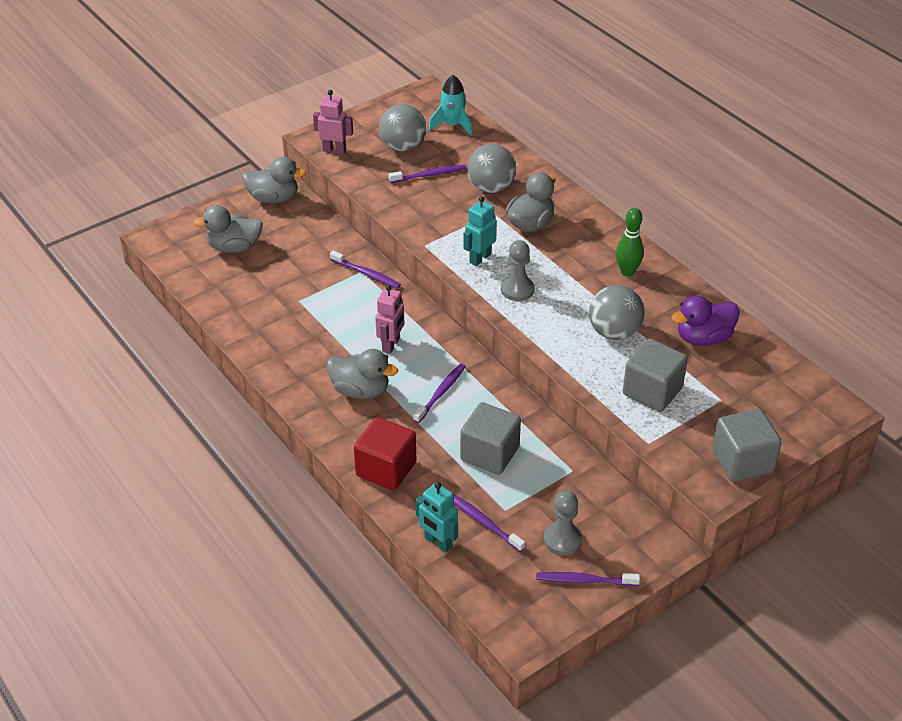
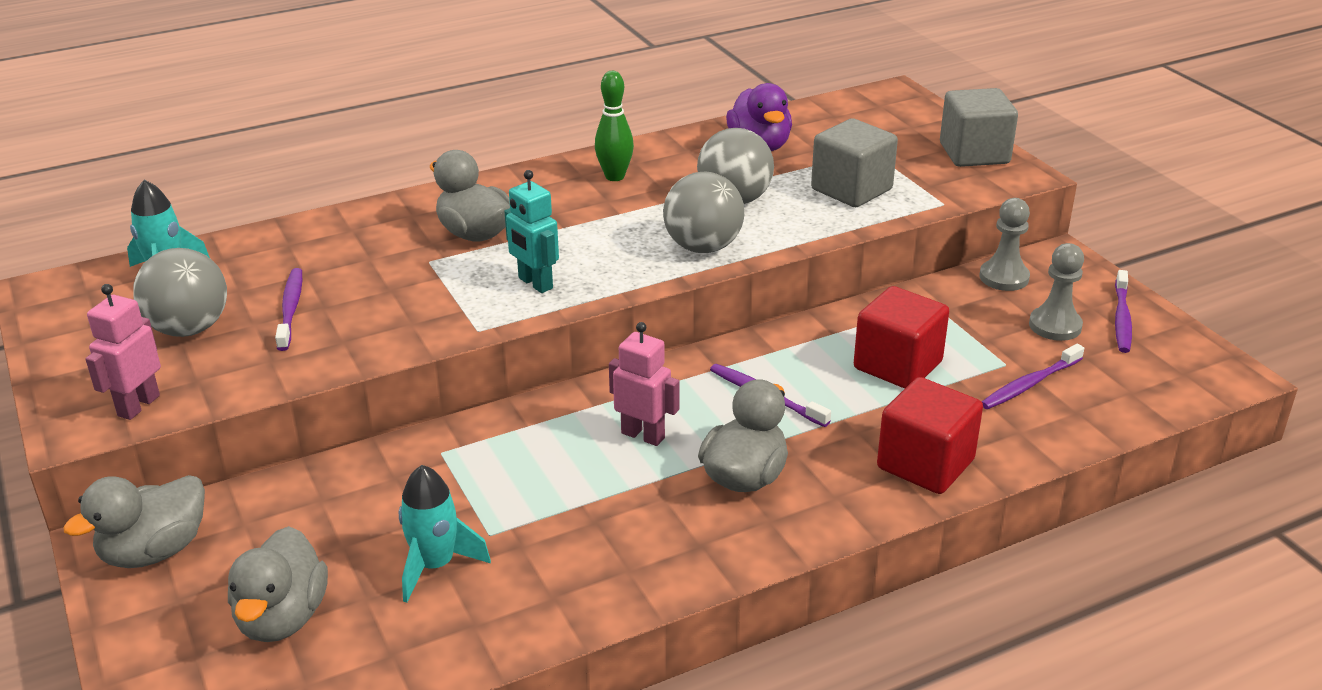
camera: 80 degrees left, 10 degrees down
(274, 198) = (154, 551): grey duck -> grey duck turned 150 degrees counterclockwise
(274, 287) = (435, 565): none -> turquoise rocket
(366, 274) = (451, 447): purple toothbrush -> none
(438, 542) = (1071, 428): turquoise robot -> none
(489, 453) = (897, 365): grey cube -> red cube
(491, 188) = (364, 256): grey ball -> grey ball (703, 247)
(517, 289) = (621, 260): grey pawn -> grey pawn (1004, 277)

